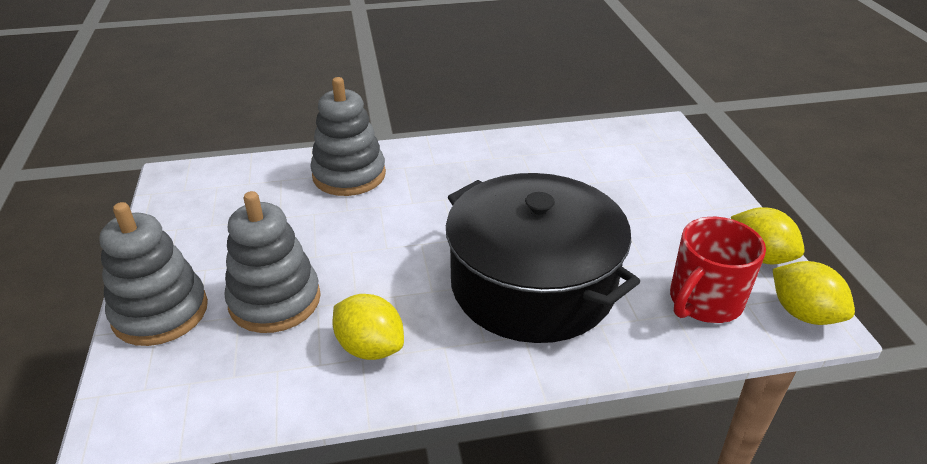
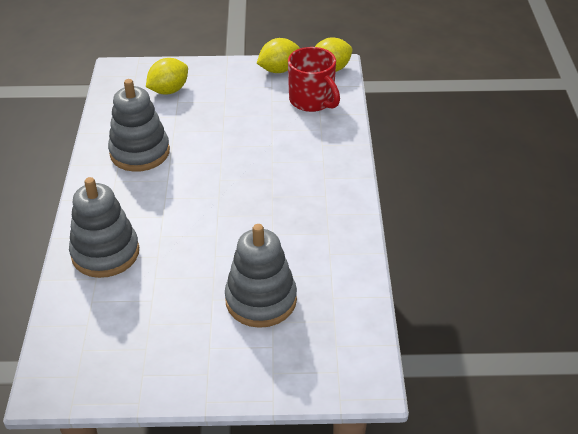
camera: 80 degrees left, 5 degrees up
(160, 312) = (256, 372): grey stacking toy -> grey stacking toy (140, 152)
(370, 347) = (321, 249): yellow lemon -> yellow lemon (169, 90)
(532, 284) = (279, 166): black pot -> none

